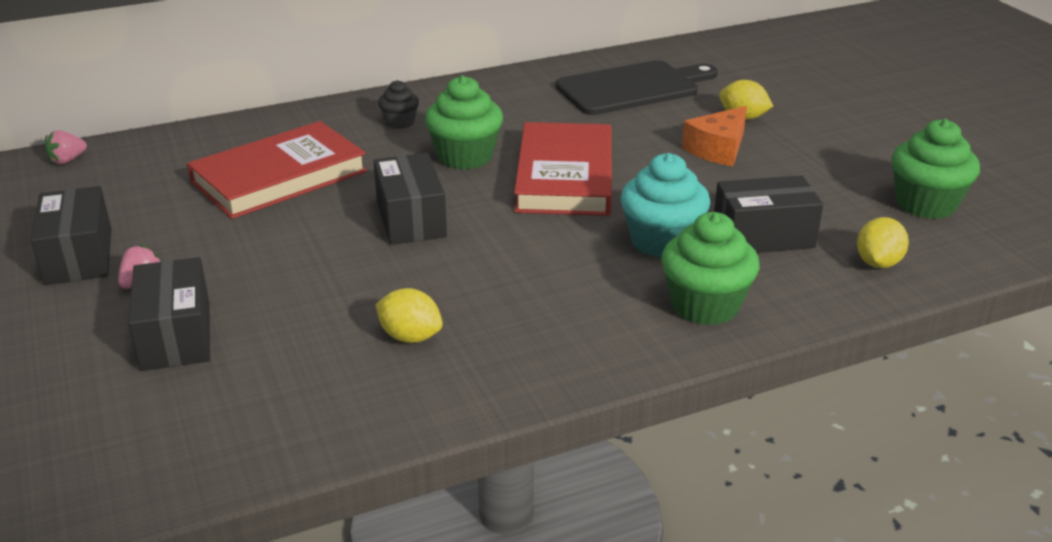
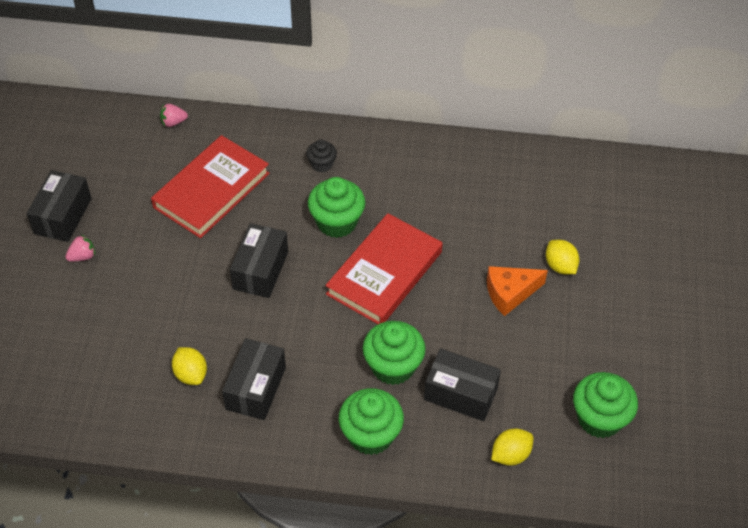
camera: 30 degrees right, 20 degrees up
(67, 160) = (102, 115): pink strawberry -> pink strawberry (173, 122)
(176, 336) = (75, 311): black box -> black box (255, 388)
(279, 177) = (211, 190): red book -> red book turned 45 degrees counterclockwise
(632, 88) = (510, 195): black cutting board -> none
(661, 241) = (393, 366): turquoise cupcake -> green cupcake

